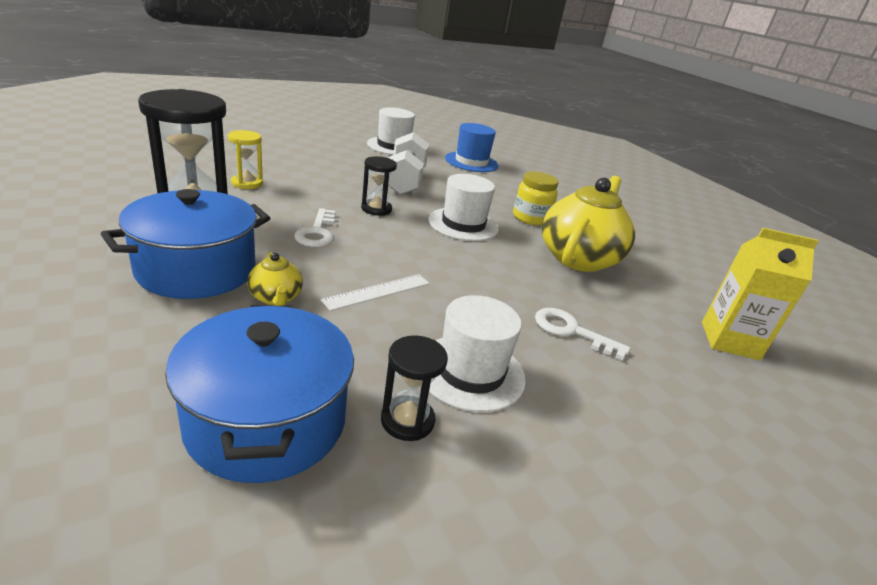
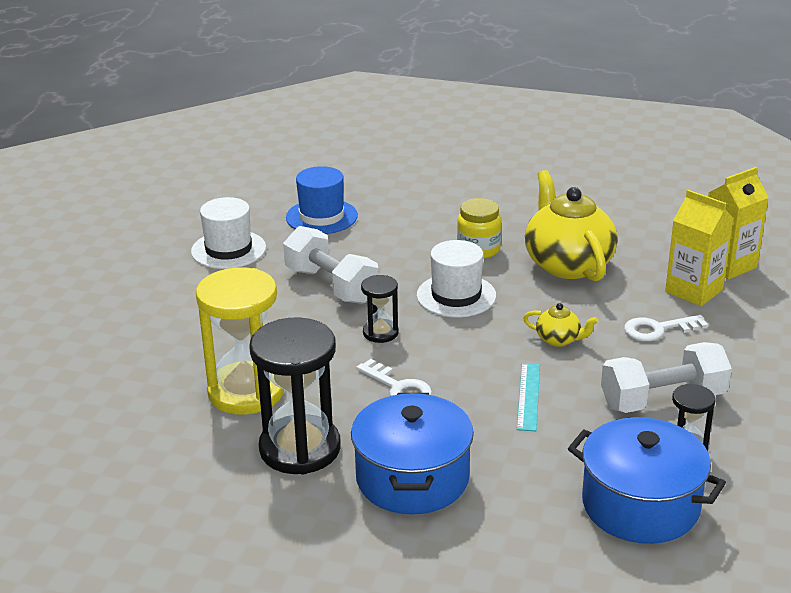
camera: 40 degrees left, 0 degrees up
(247, 183) = (246, 392): yellow hourglass -> yellow hourglass, size x2.00
(276, 298) = (494, 451): yellow teapot -> yellow teapot (559, 339)
(377, 292) = (529, 396): white ruler -> turquoise ruler
(470, 372) = (663, 400): white hat -> white dumbbell
(659, 333) = (694, 291): none -> yellow carton

